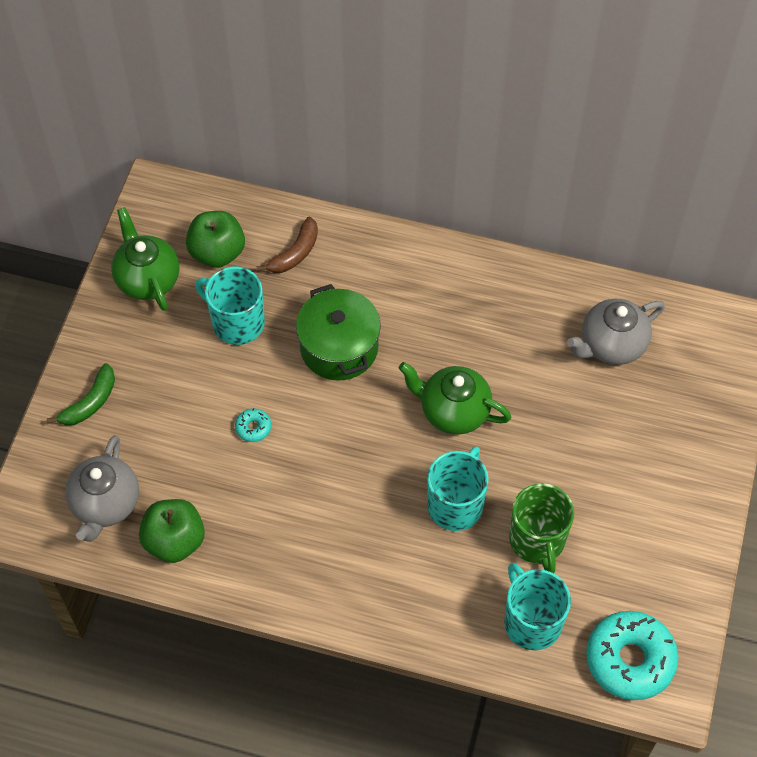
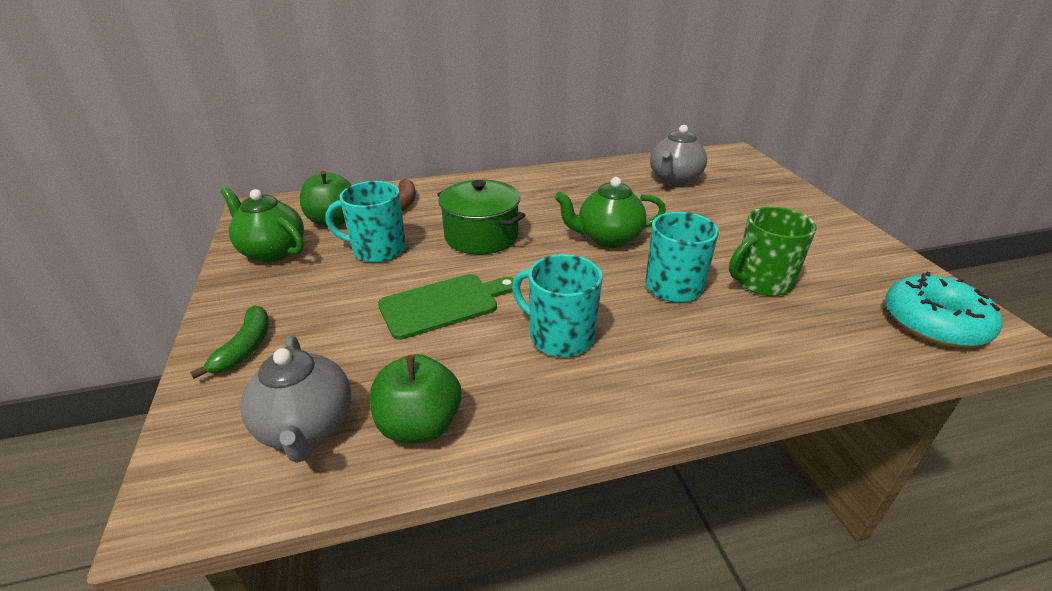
camera: 30 degrees left, 25 degrees down
(253, 428) = (443, 304): turquoise donut -> green cutting board
(531, 621) = (830, 332): turquoise mug -> turquoise mug (559, 336)
(537, 541) = (761, 282): green mug -> green mug turned 105 degrees clockwise

